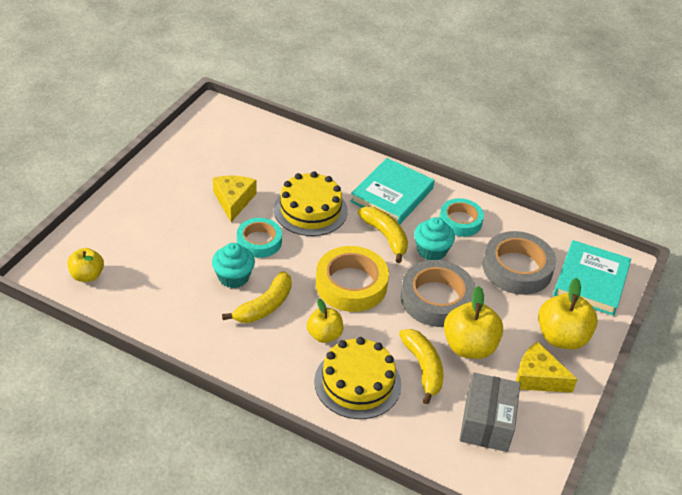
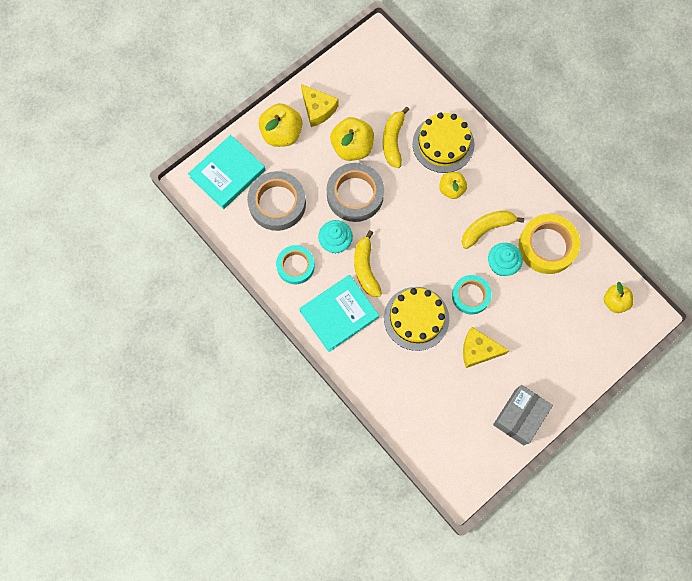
camera: 155 degrees left, 30 degrees up
(233, 201) = (478, 350): yellow cheese -> yellow cheese turned 75 degrees clockwise
(351, 284) = (413, 229): yellow tape -> yellow tape (547, 246)
(486, 423) = (371, 89): grey box -> grey box (519, 417)

